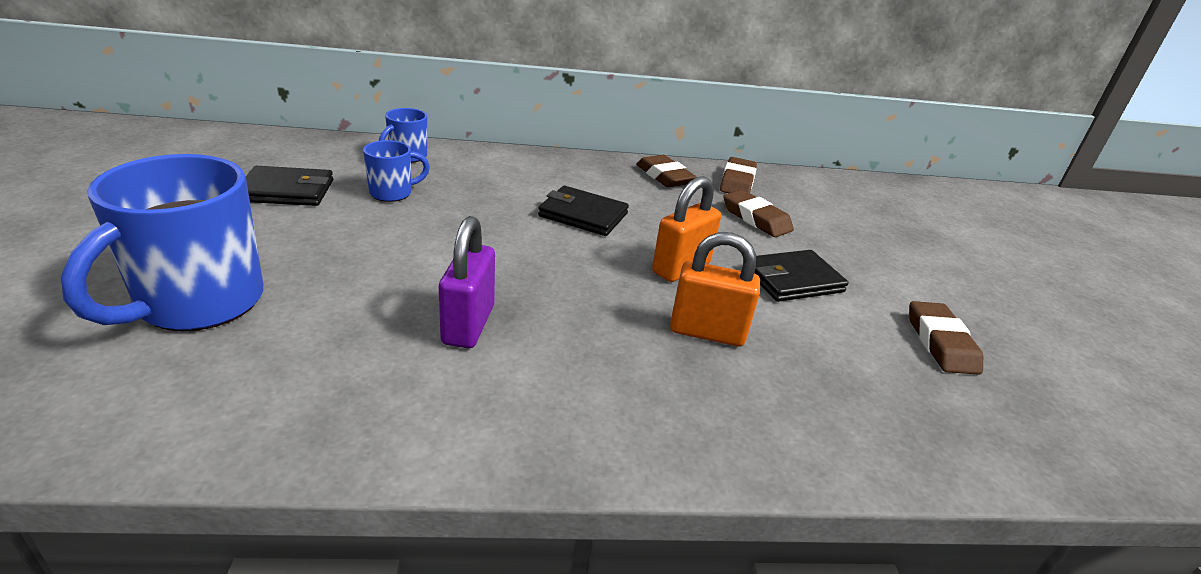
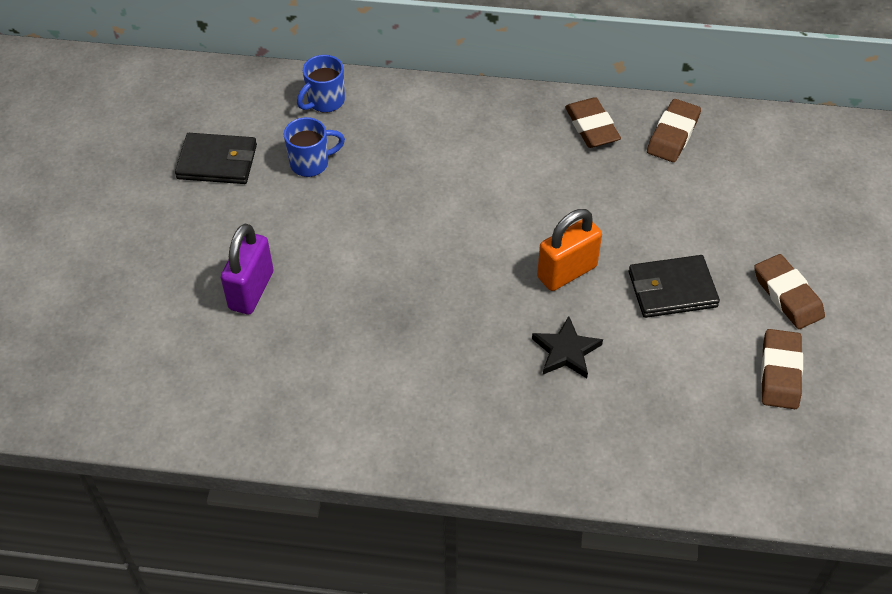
camera: 15 degrees right, 20 degrees up
(198, 303) = (169, 305): blue mug -> none
(468, 325) = (369, 335): purple padlock -> purple padlock (251, 290)
(583, 215) = (489, 194): black wallet -> none
(707, 332) = (566, 351): orange padlock -> black star
(756, 218) = (670, 198): brown eraser -> brown eraser (787, 295)

